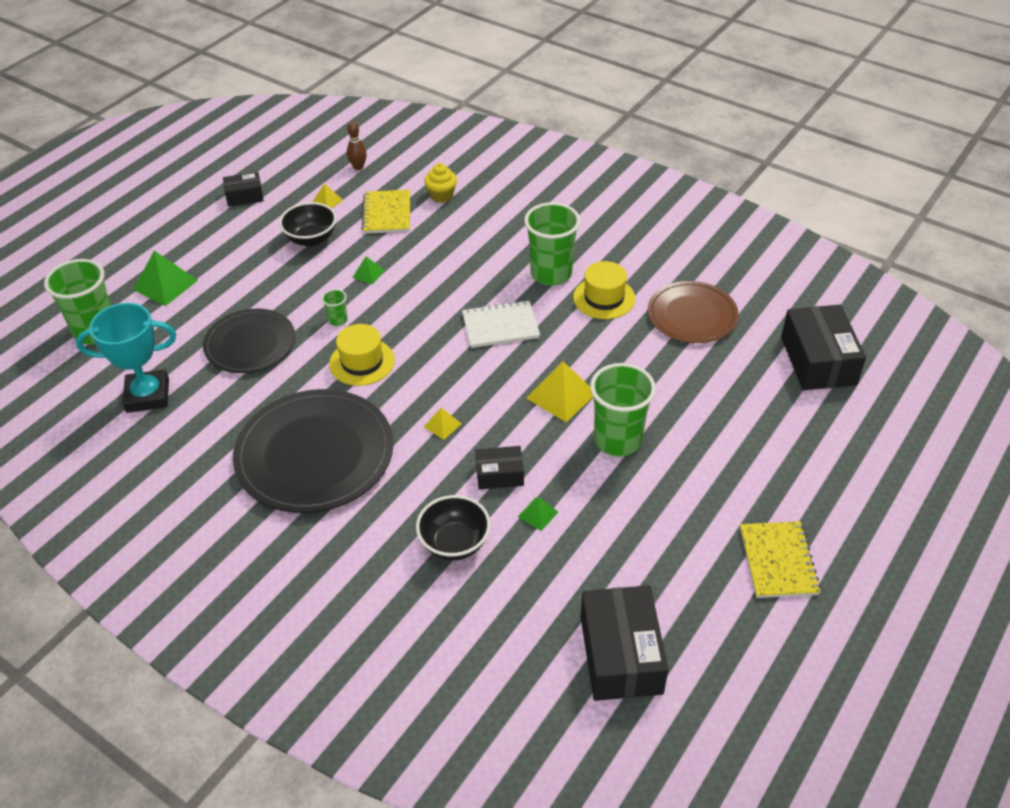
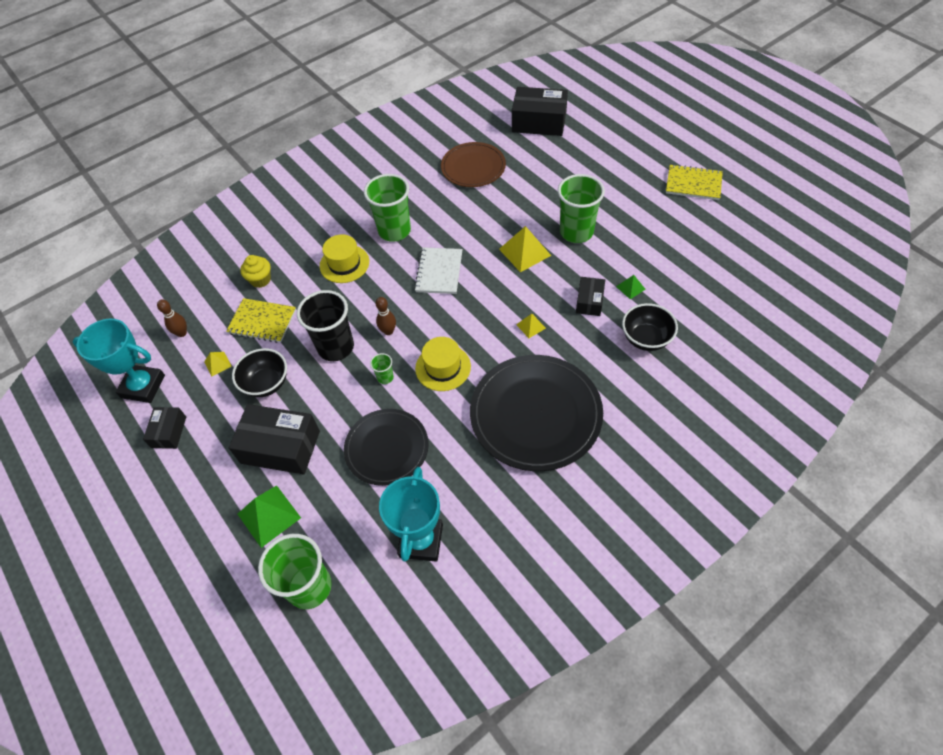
camera: 70 degrees left, 10 degrees up
(291, 165) = (143, 386): none -> turquoise trophy
(368, 273) = (336, 347): green pyramid -> black cup
(400, 307) = (388, 331): none -> brown bowling pin
(604, 298) = (435, 207): yellow hat -> yellow hat (344, 264)
(621, 654) = (750, 271): black box -> black box (280, 447)

